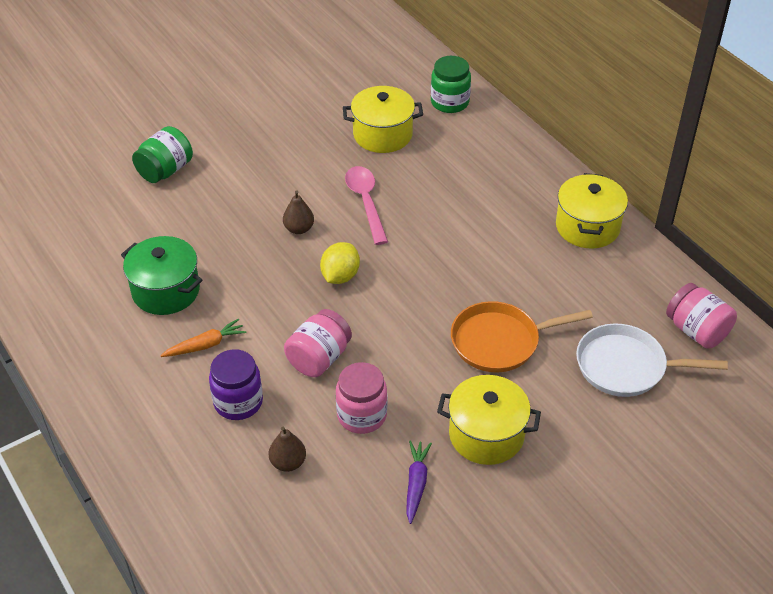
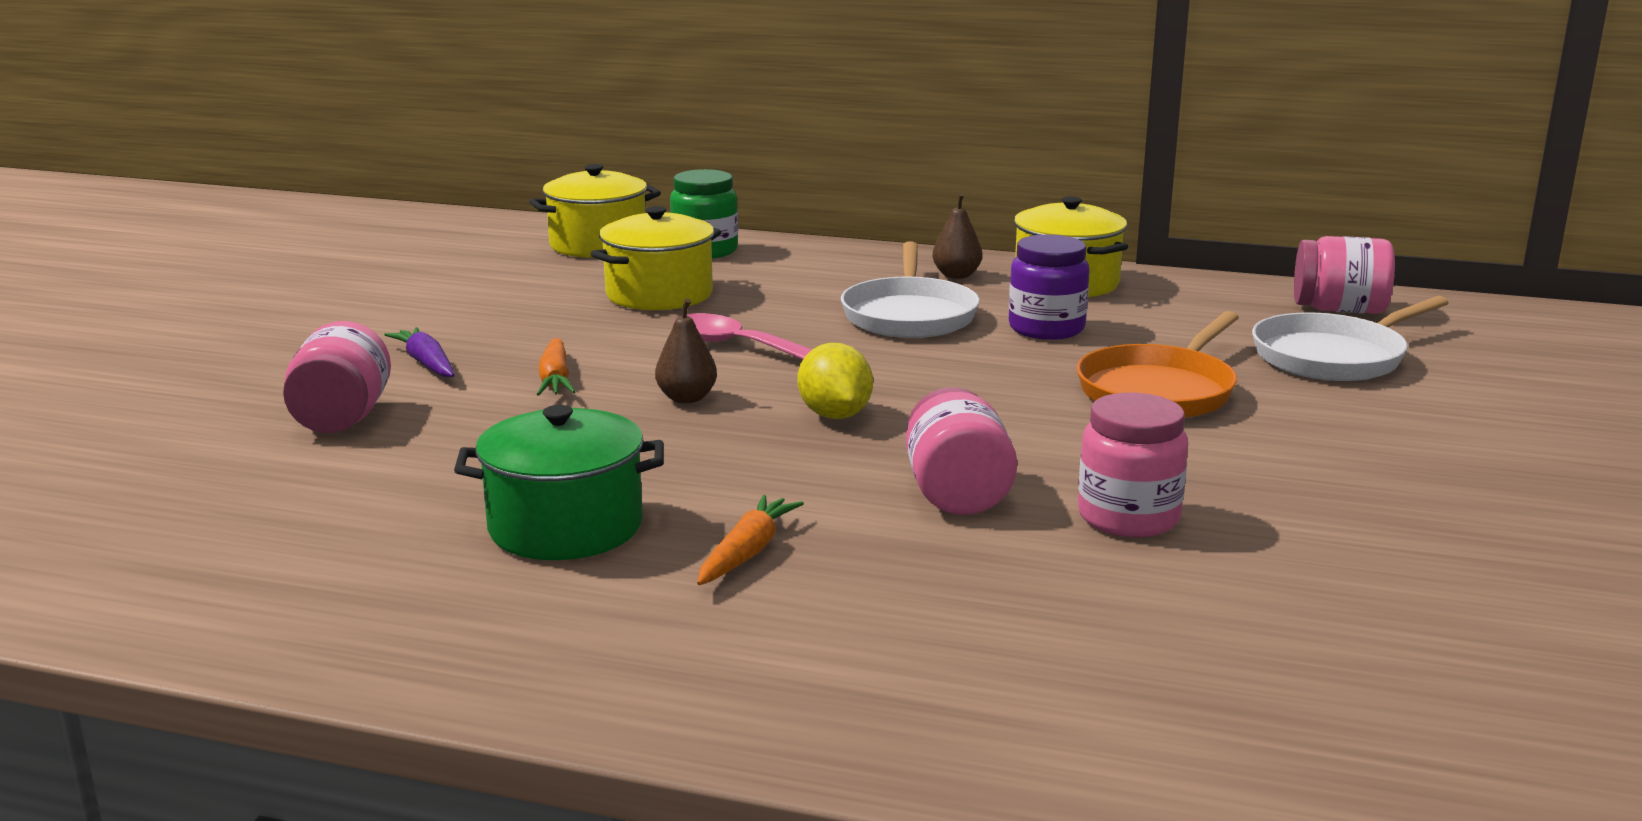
camera: 40 degrees left, 25 degrees down
(165, 170) = (342, 418): green jar -> pink jar
(238, 402) = (920, 585): purple jar -> purple jar (1046, 329)
(266, 185) = (555, 379): none -> orange carrot
(288, 462) = (1125, 608): brown pear -> brown pear (956, 275)
(416, 484) = (1334, 544): purple carrot -> purple carrot (426, 363)
(471, 214) = (909, 315): none -> white pan
(486, 435) = (1315, 466): yellow pot -> yellow pot (598, 245)

